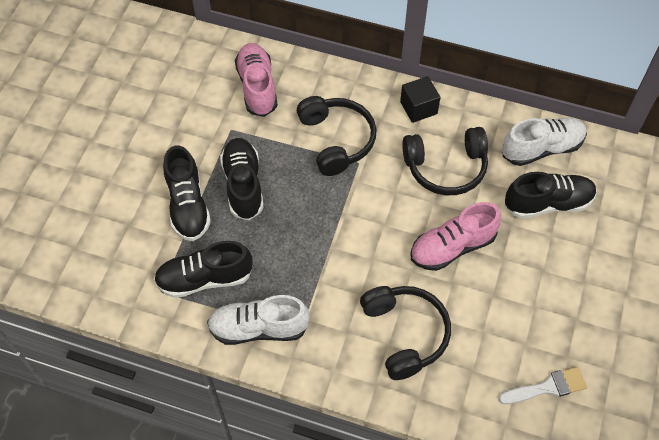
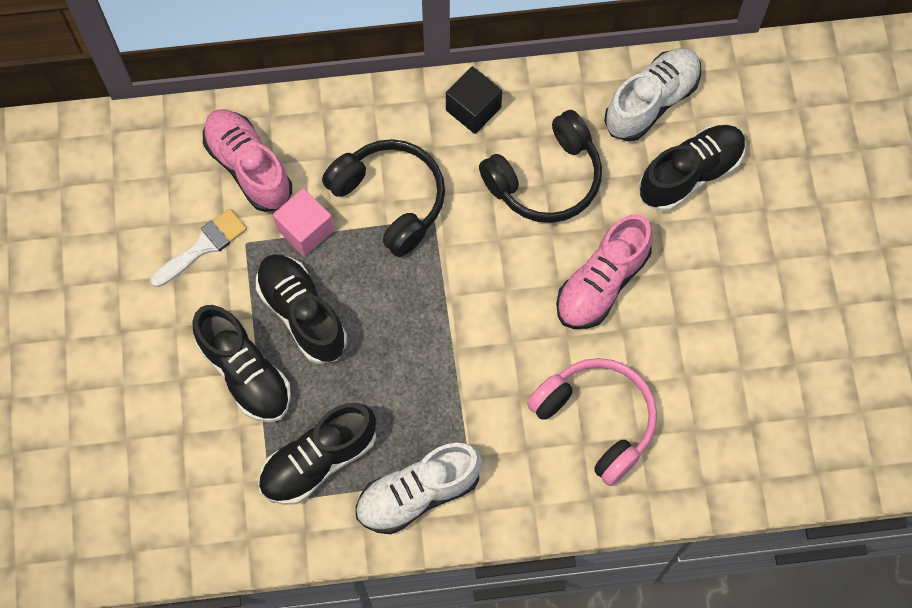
camera: 25 degrees left, 10 degrees up
(272, 137) = (305, 230): none -> pink cube
(405, 334) = (596, 420): black headphones -> pink headphones
(547, 387) = (788, 411): white brush -> white brush (203, 246)

